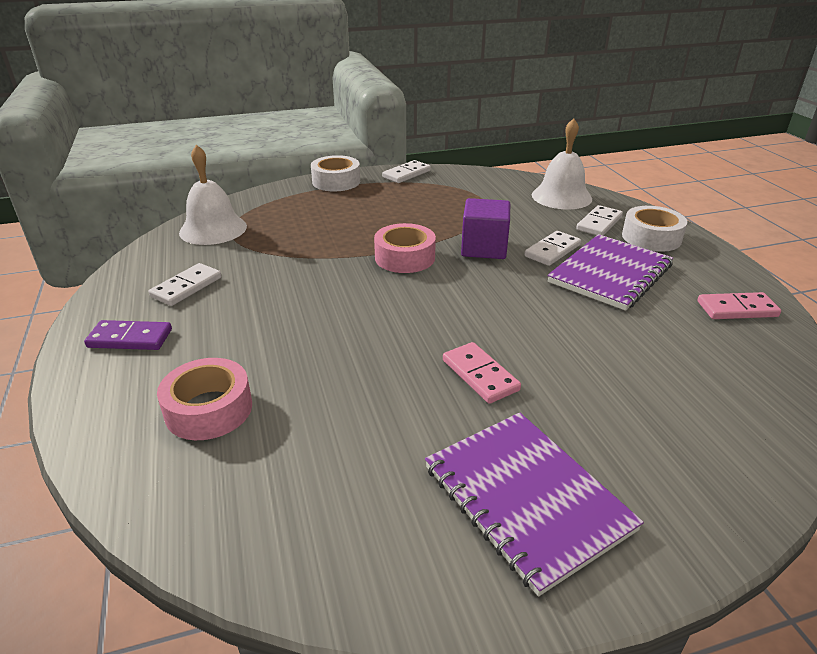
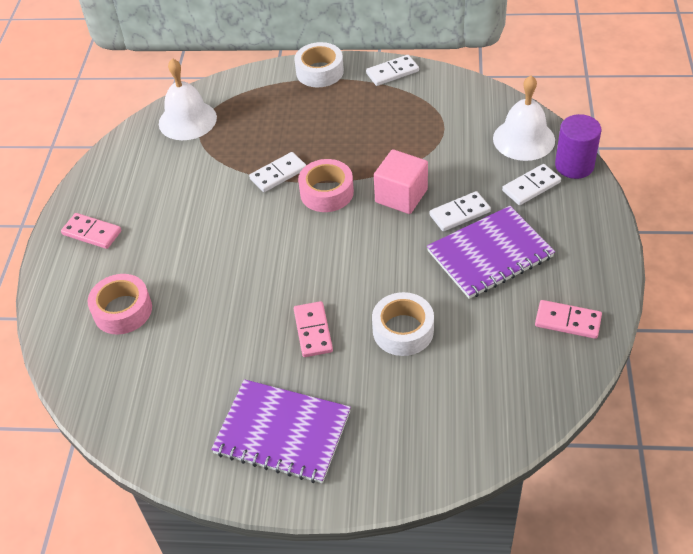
camera: 25 degrees right, 15 degrees up
(130, 338) = (92, 233): purple domino -> pink domino
(186, 287) = (145, 188): white domino -> white domino (278, 174)
(484, 248) = (401, 196): purple cube -> pink cube
(526, 498) = (282, 433): purple notebook -> purple notebook turned 60 degrees counterclockwise
(621, 205) = (574, 165): none -> purple cylinder
(651, 237) = (566, 217): white tape -> white tape (403, 330)

